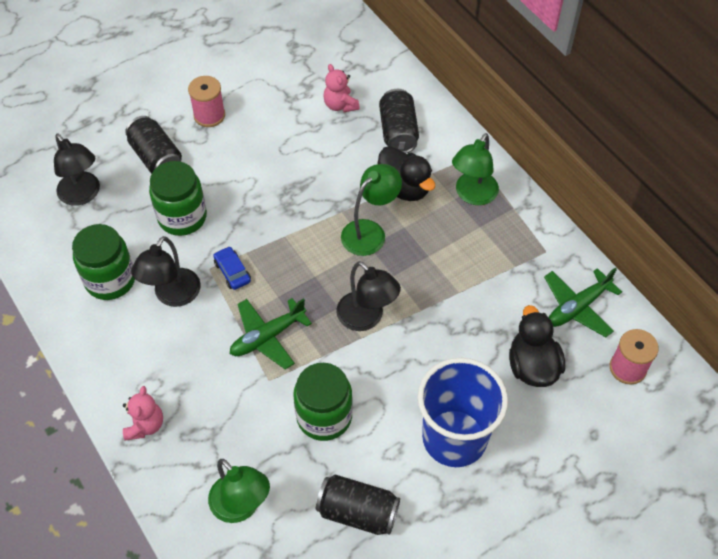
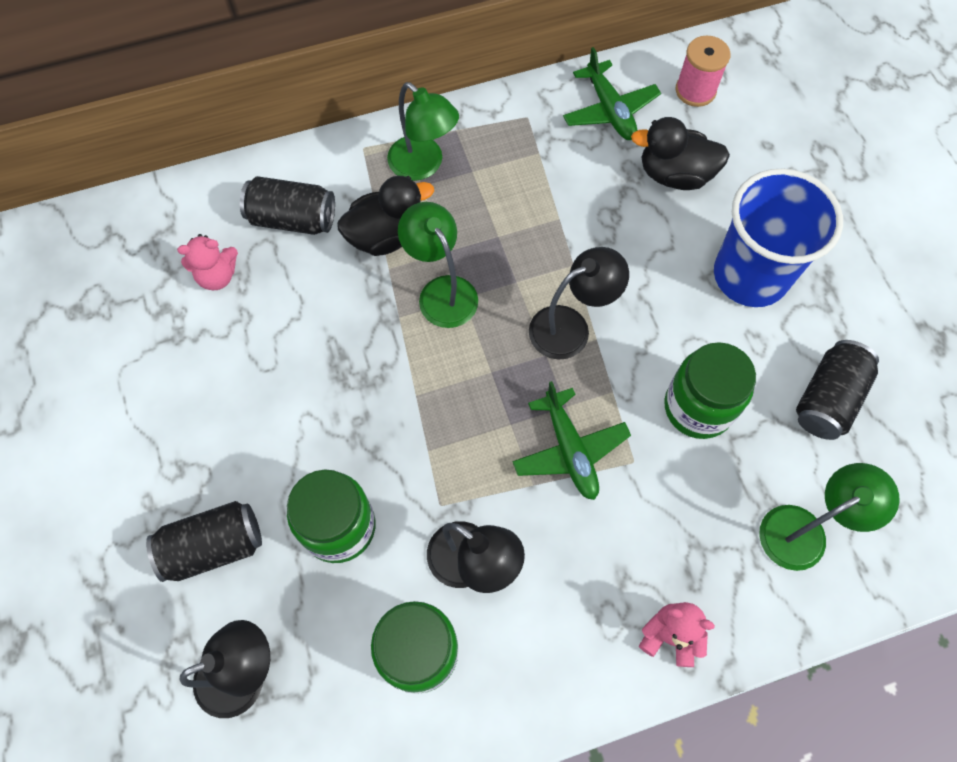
camera: 75 degrees left, 10 degrees up
(209, 115) = (162, 454): pink spool -> none
(232, 272) = (455, 475): blue car -> none

